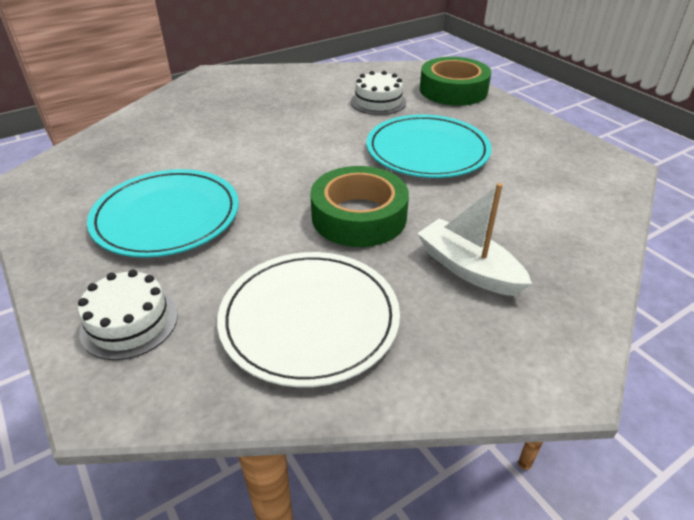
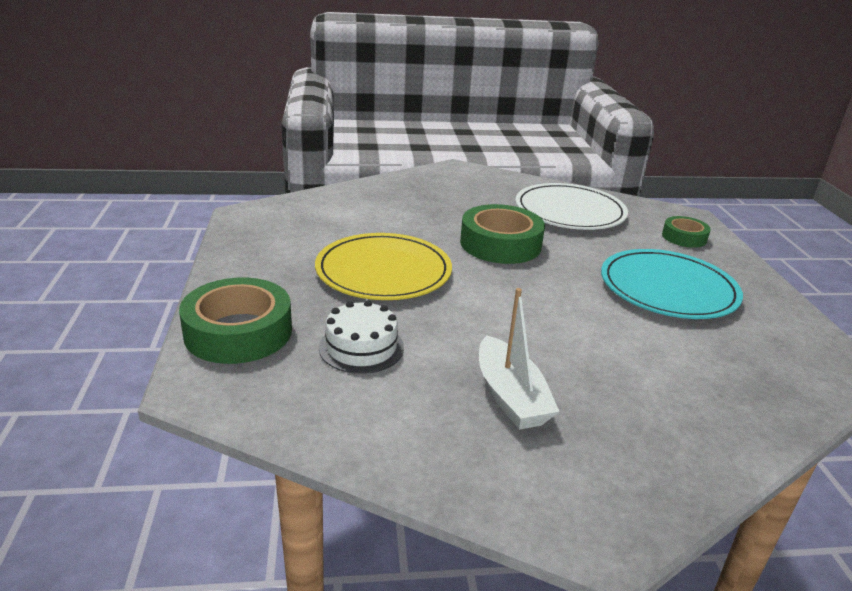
camera: 155 degrees left, 10 degrees down
(129, 323) = (684, 237): white cake -> green tape
(427, 150) = (383, 271): turquoise plate -> yellow plate
(468, 268) = (453, 203): white boat -> white boat (510, 396)

